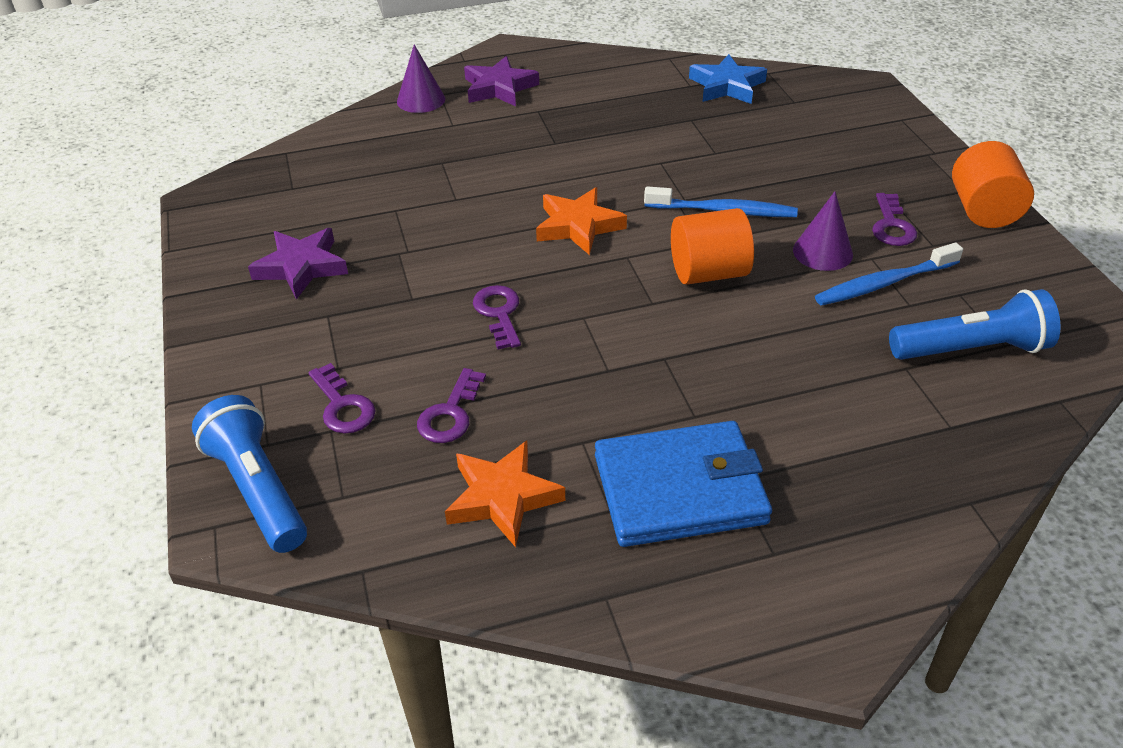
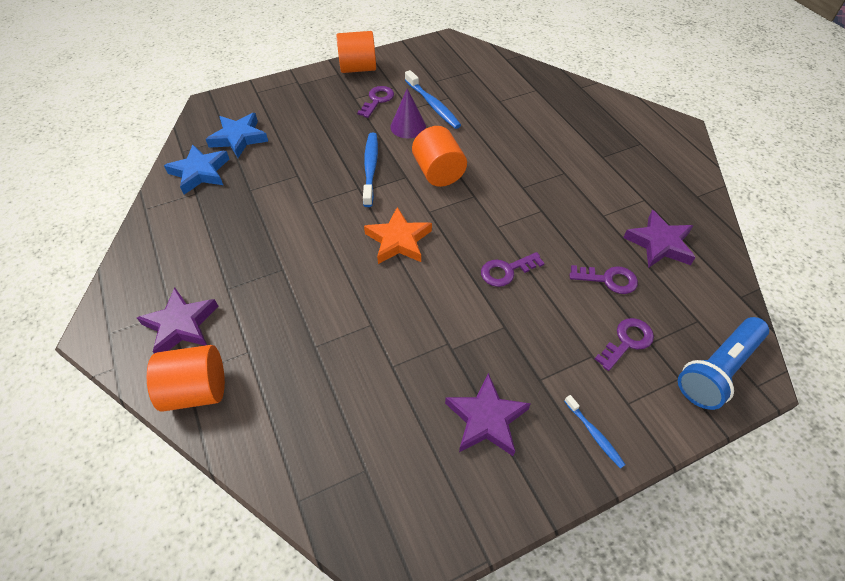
camera: 100 degrees left, 10 degrees up
(240, 345) = (594, 434): none -> blue toothbrush
(421, 100) = (197, 390): purple cone -> orange cylinder
(502, 497) = (659, 244): orange star -> purple star
(679, 489) = (618, 175): blue wallet -> none
(793, 109) = (239, 138): none -> blue star
(892, 225) = (377, 100): purple key -> purple key turned 60 degrees counterclockwise
(971, 349) = (479, 80): blue flashlight -> none

